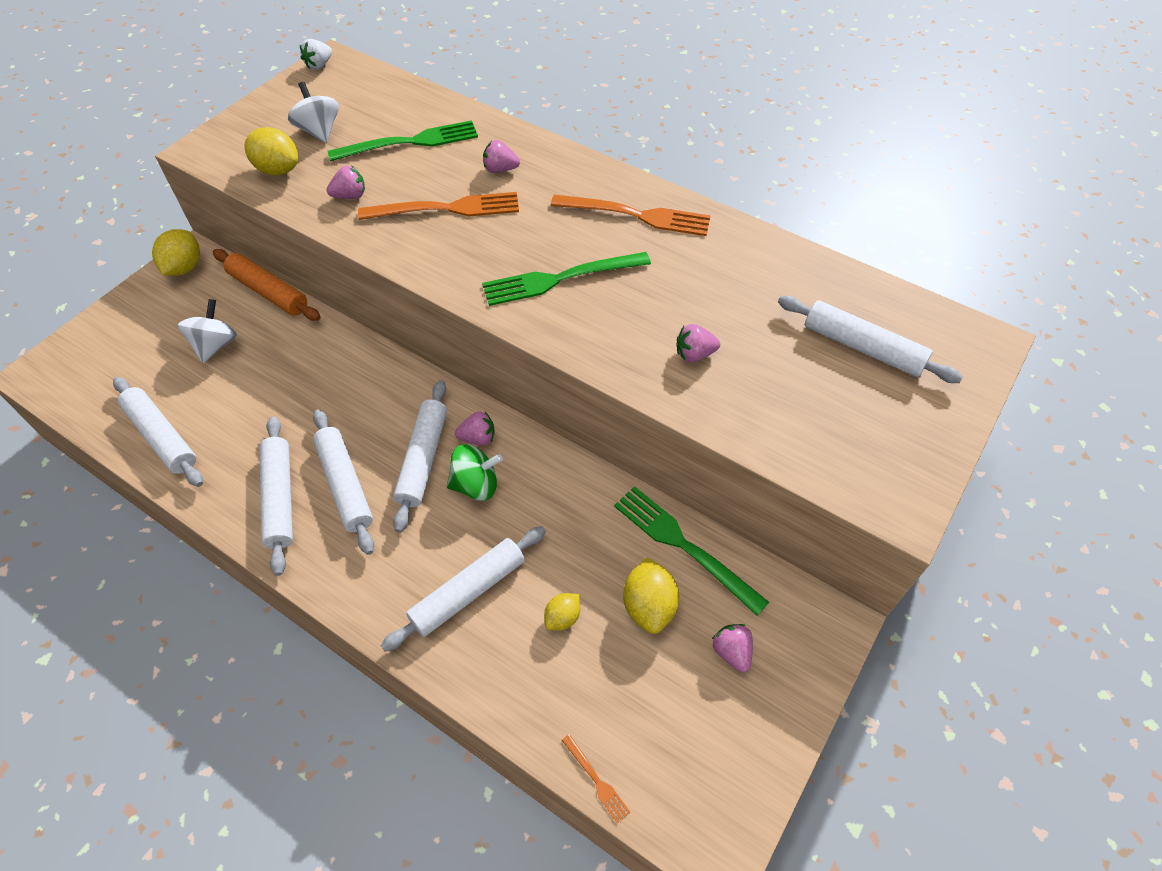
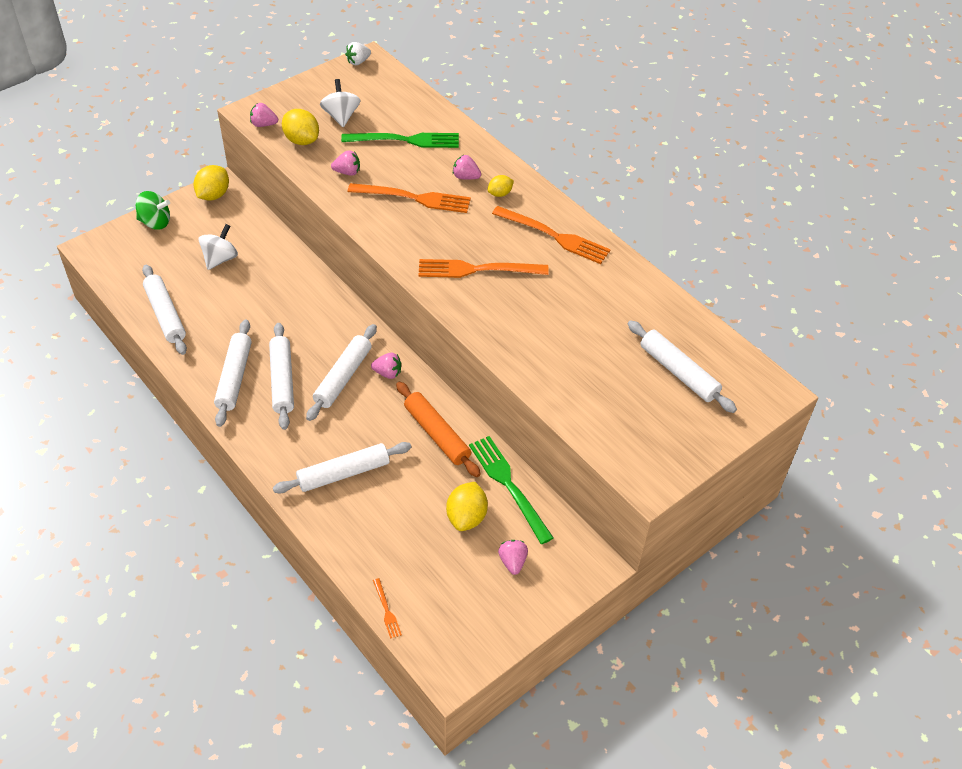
camera: 15 degrees right, 5 degrees down
(268, 292) = (269, 228): orange rolling pin -> orange rolling pin (437, 434)
(476, 485) = (374, 405): green spinning top -> green spinning top (155, 222)
(559, 279) = (476, 270): green fork -> orange fork
(562, 617) = (403, 507): yellow lemon -> yellow lemon (500, 194)
(694, 354) = (551, 346): pink strawberry -> pink strawberry (263, 124)

